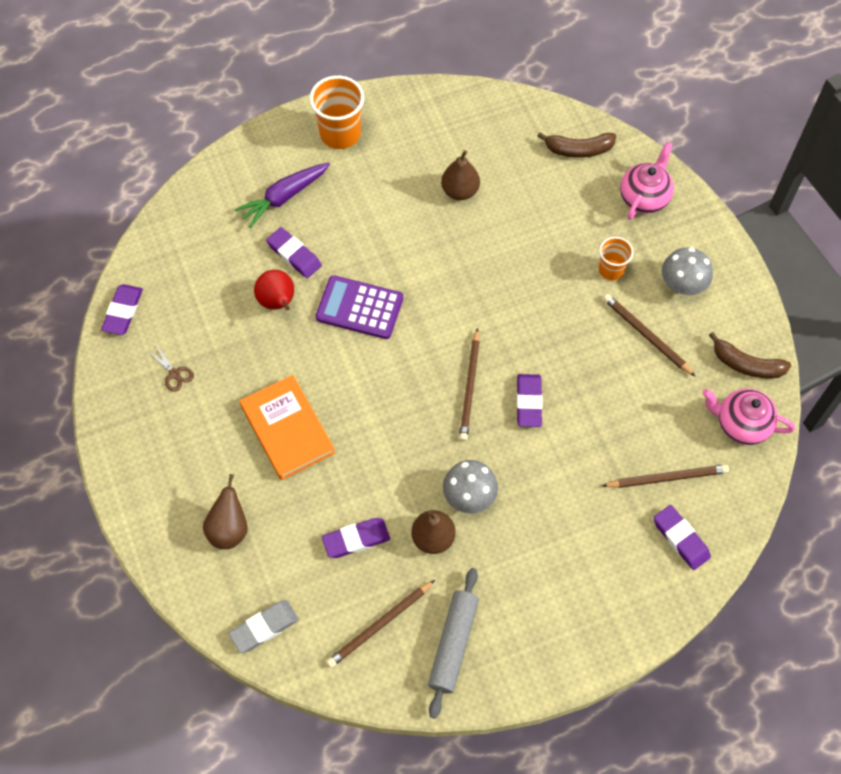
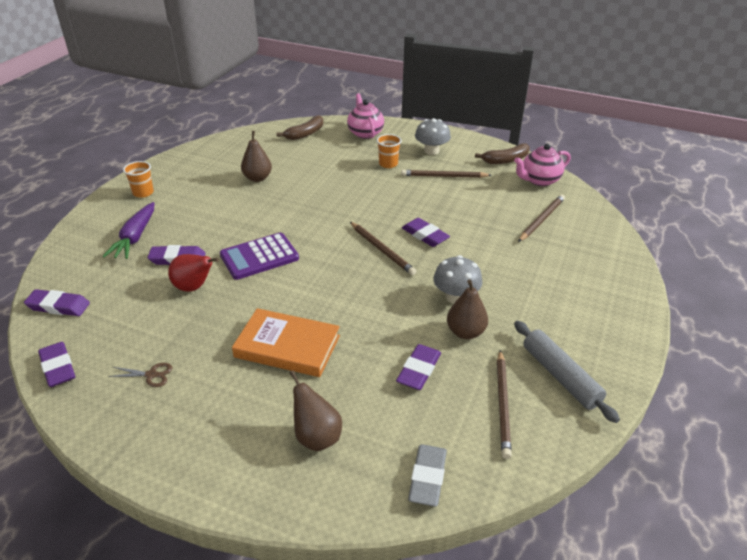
camera: 45 degrees left, 25 degrees down
(340, 133) = (143, 193): orange cup -> orange cup, size x0.60
(680, 539) = (588, 238): purple eraser -> purple eraser (58, 306)

